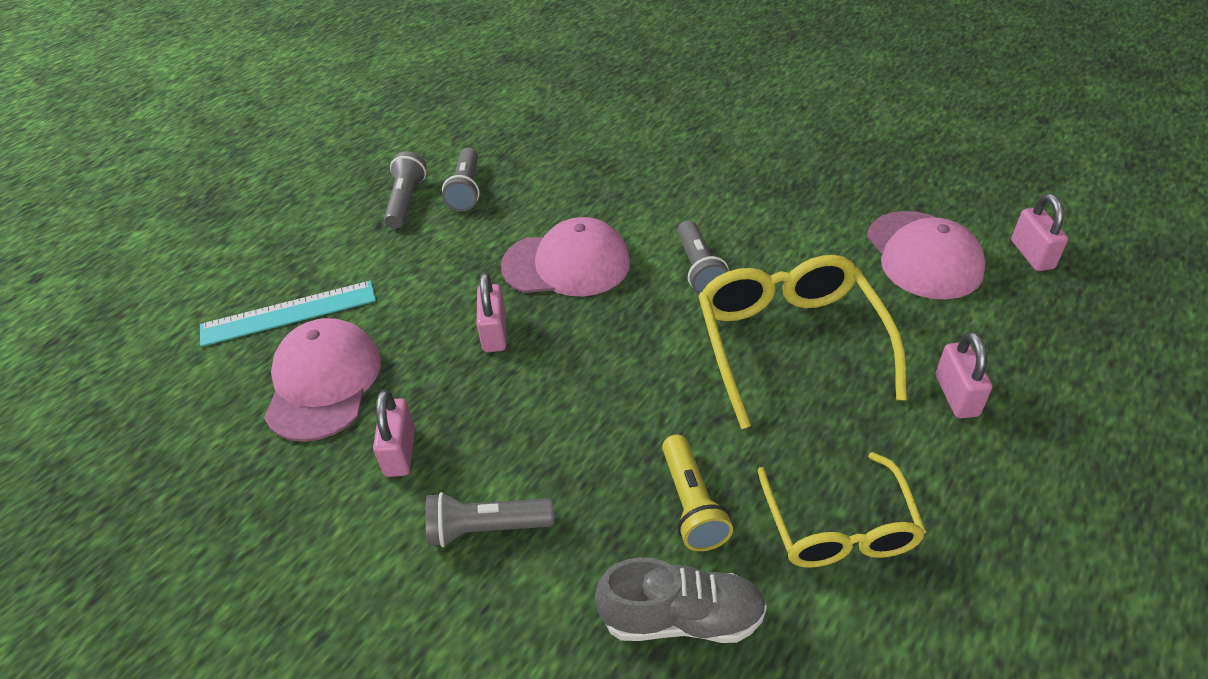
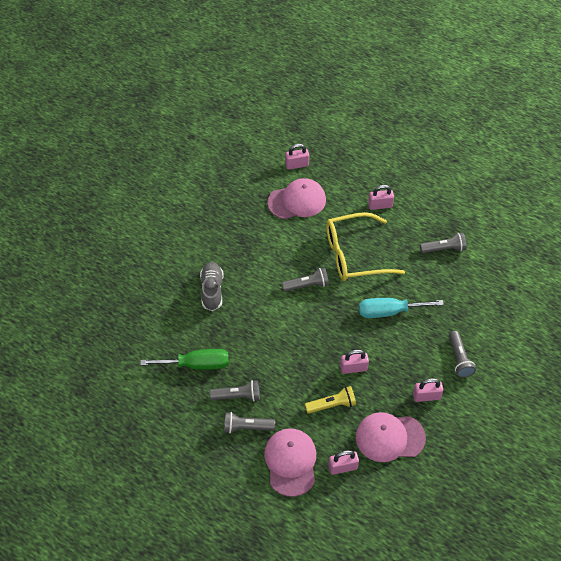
camera: 95 degrees left, 10 degrees up
(289, 313) = (342, 467): turquoise ruler -> pink padlock
(534, 148) = (197, 364): none -> green screwdriver
(566, 264) = (303, 341): pink cap -> pink cap (291, 462)
(631, 397) = (389, 312): none -> turquoise screwdriver
(681, 618) = (485, 296): grey shoe -> grey shoe (212, 290)
(692, 504) = (440, 292): yellow flashlight -> yellow flashlight (332, 405)
(839, 527) = (444, 249): yellow glasses -> grey flashlight

